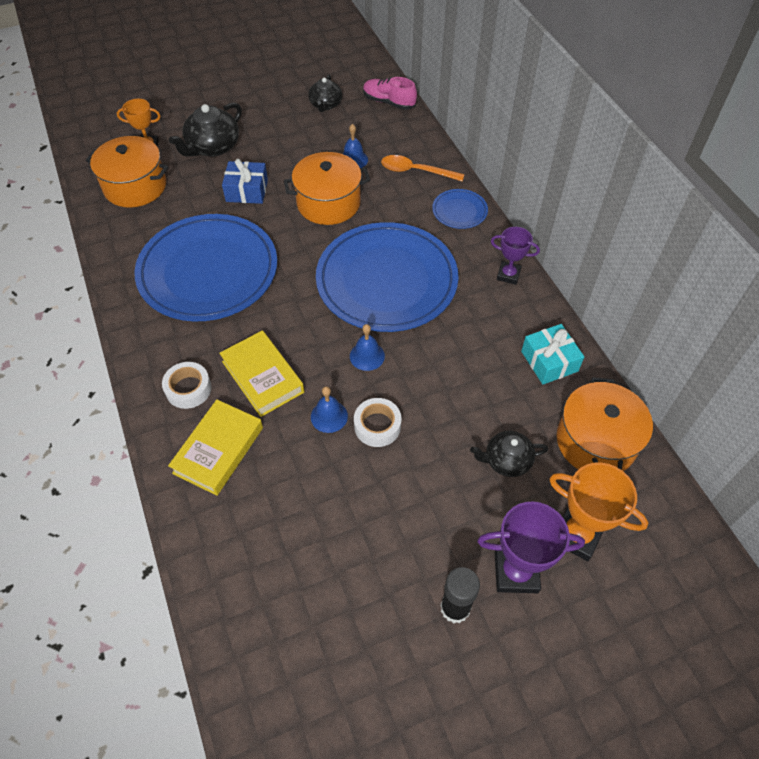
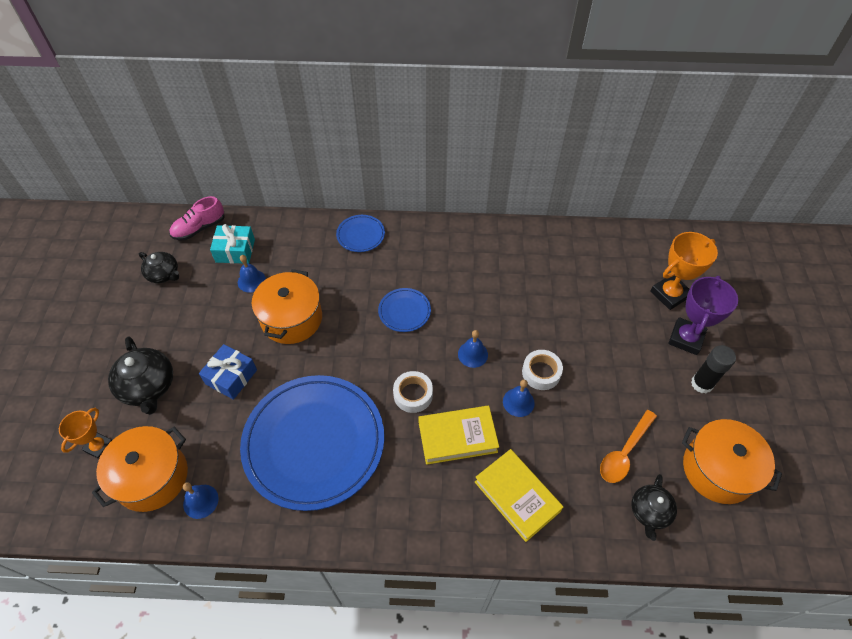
camera: 65 degrees left, 0 degrees up
(126, 223) = (200, 501): none -> blue bell
(188, 389) = (442, 502): white tape -> white tape (413, 394)
(386, 281) = (404, 311): blue plate -> blue plate, size x0.42
(416, 171) = (297, 244): orange spoon -> orange spoon (624, 452)
(506, 460) = (601, 306): black teapot -> black teapot (649, 512)
(508, 275) = (442, 234): purple trophy -> none
(549, 361) = (531, 246): turquoise gift -> turquoise gift (235, 250)
(596, 441) = (605, 252): orange pot -> orange pot (718, 470)

